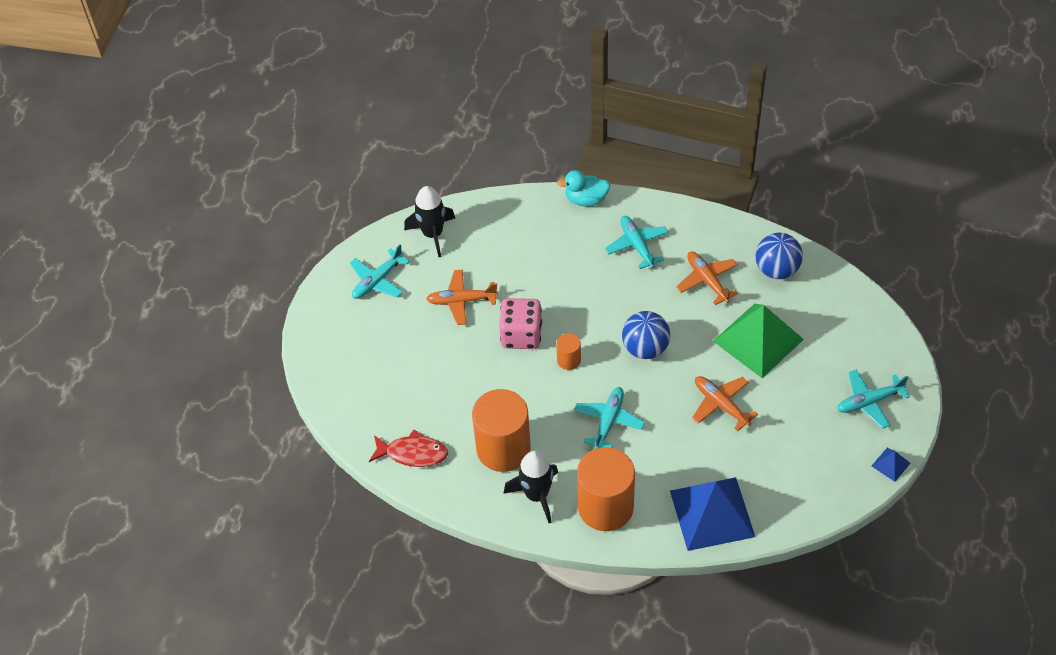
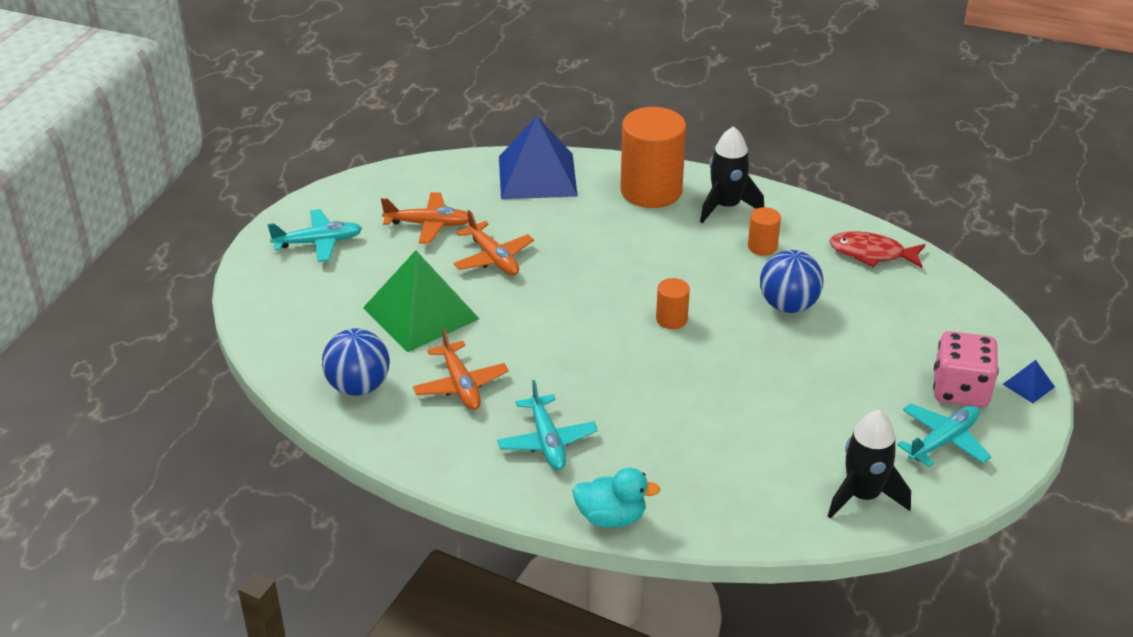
camera: 175 degrees left, 15 degrees down
(461, 301) = (815, 401): orange plane -> orange plane (429, 224)
(503, 449) = (762, 247): orange cylinder -> orange cylinder, size x0.46
(521, 335) = (732, 352): pink dice -> pink dice (960, 390)
(608, 421) = (632, 257): turquoise plane -> none
(645, 348) = (569, 320): blue ball -> blue ball (788, 305)
(890, 464) = (327, 192): blue pyramid -> blue pyramid (1028, 385)

